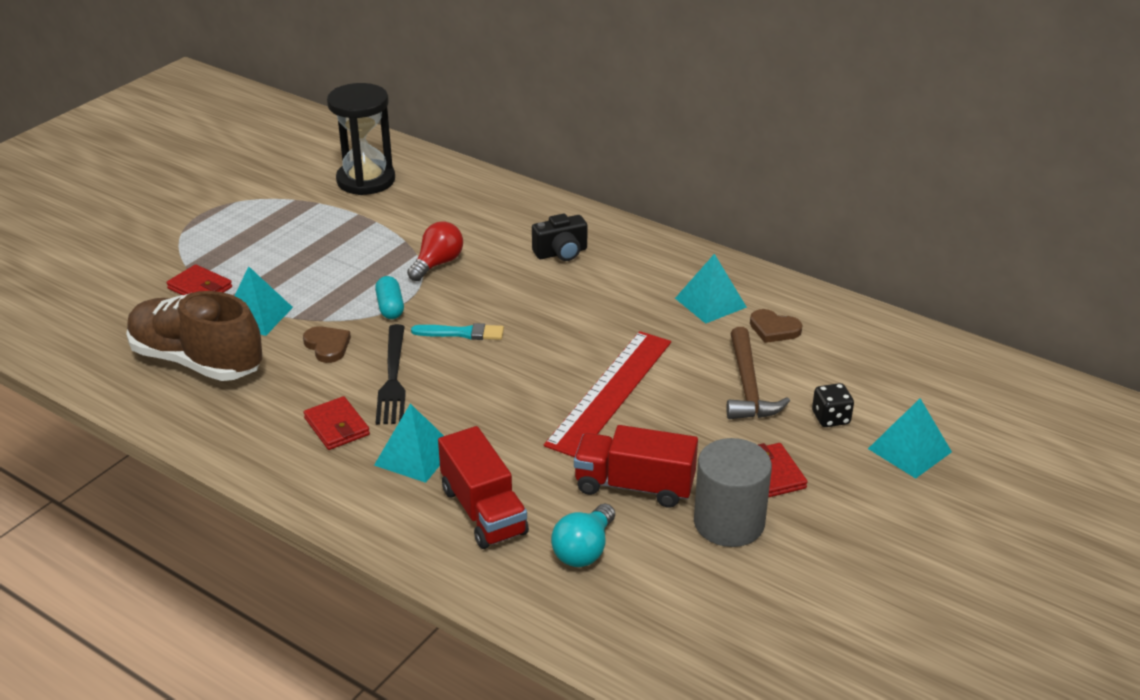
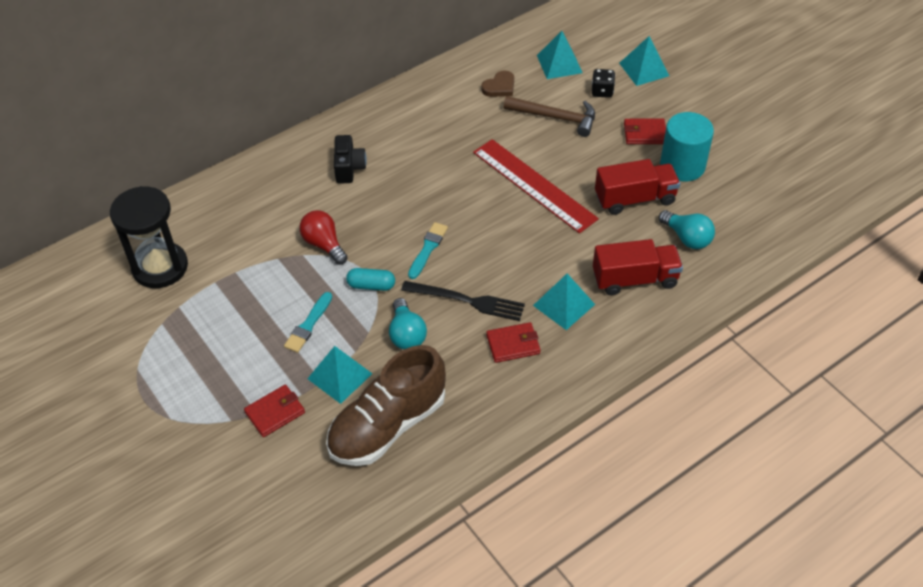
camera: 70 degrees left, 15 degrees up
(320, 280) = (308, 325): none -> turquoise brush
(327, 346) = (406, 334): brown heart -> turquoise light bulb
(634, 486) = (635, 199): red truck -> red truck turned 135 degrees counterclockwise
(710, 302) = (454, 107): turquoise pyramid -> turquoise pyramid (559, 64)
(729, 522) = (682, 165): grey cylinder -> turquoise cylinder

